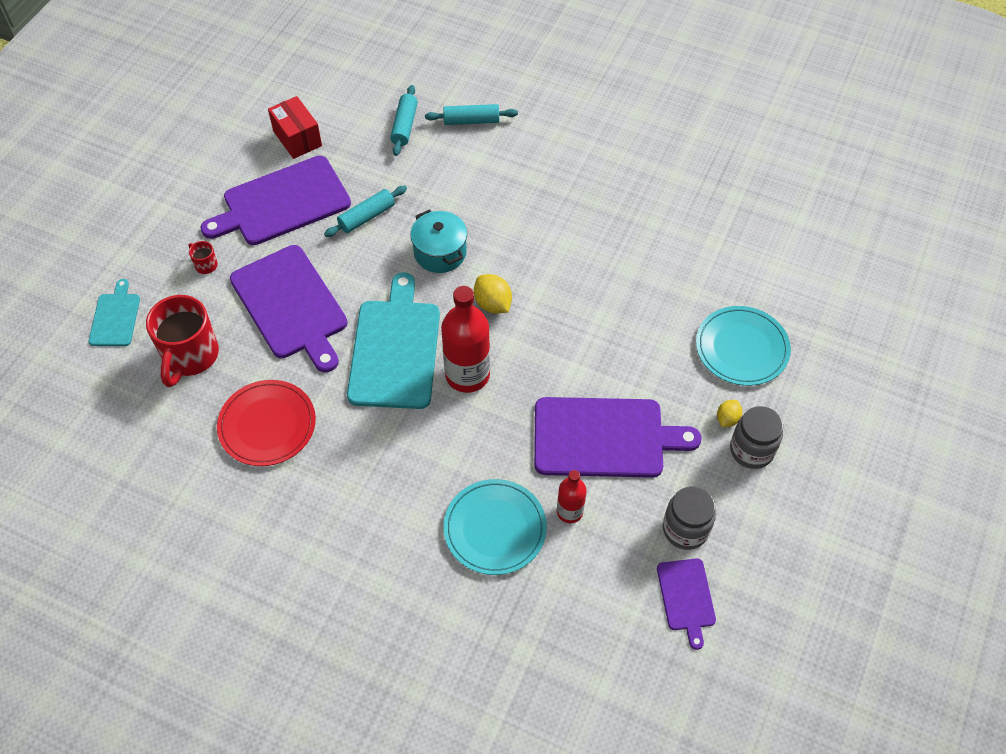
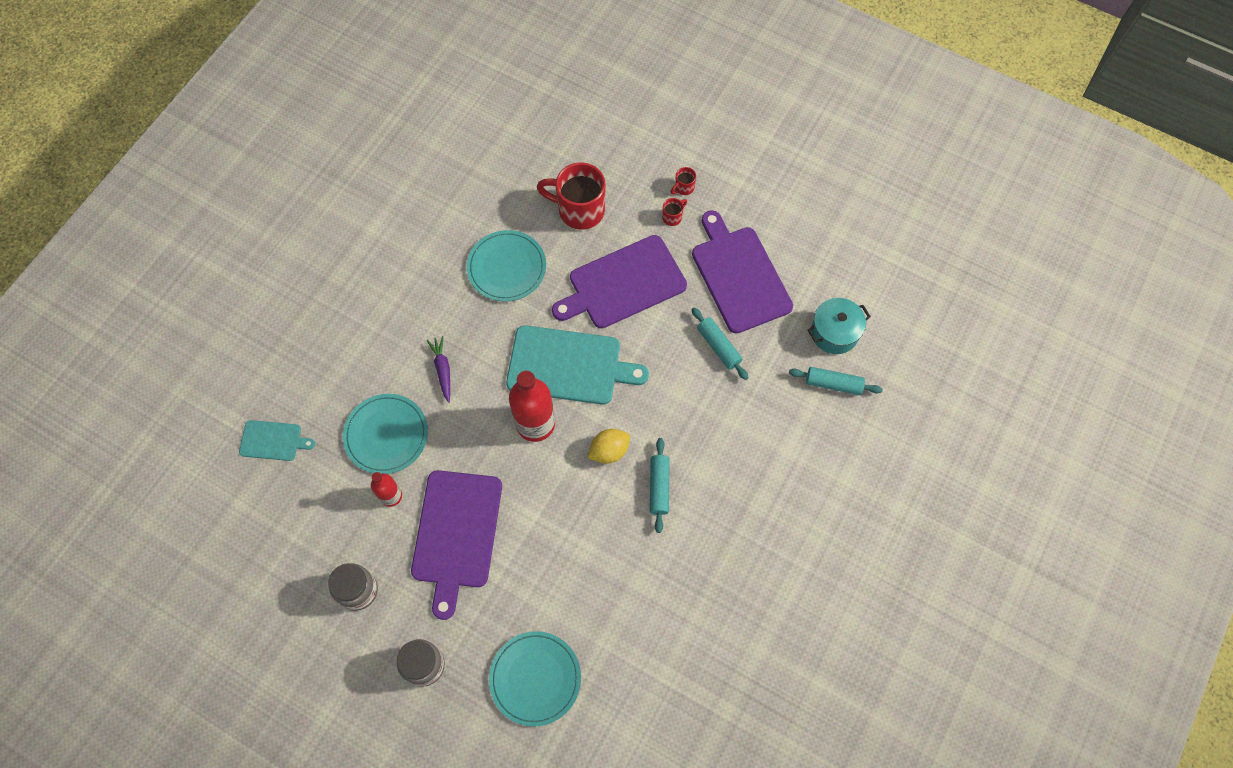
camera: 95 degrees right, 10 degrees up
(115, 317) = (623, 155): turquoise cutting board -> turquoise cutting board (273, 441)
(167, 257) = (683, 188): none -> red mug
(267, 425) = (507, 267): red plate -> turquoise plate
(297, 138) = (818, 288): red box -> none
(407, 478) = (443, 370): none -> purple carrot
(440, 253) = (672, 408): turquoise pot -> turquoise pot (834, 333)
(471, 121) = (839, 448): turquoise rolling pin -> turquoise rolling pin (659, 487)
(686, 597) = (298, 581): purple cutting board -> none
(727, 419) = (460, 648): yellow lemon -> none

